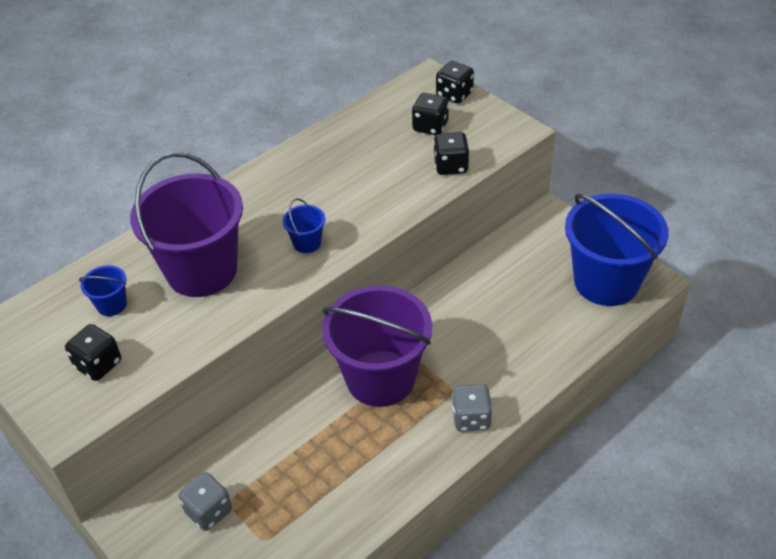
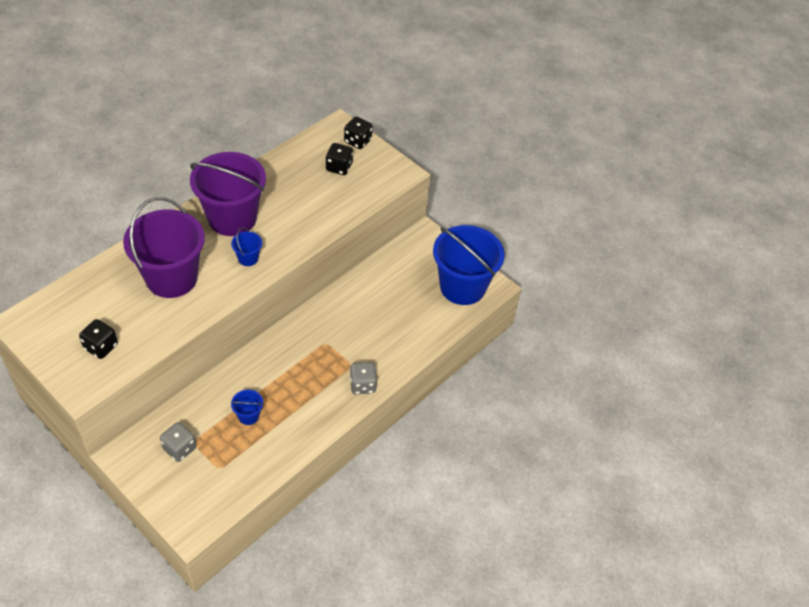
camera: 10 degrees left, 5 degrees up
(112, 305) = (107, 302): blue bucket -> blue bucket (248, 416)
(380, 378) = (299, 355): purple bucket -> purple bucket (232, 218)
(451, 166) = (353, 200): black dice -> none

